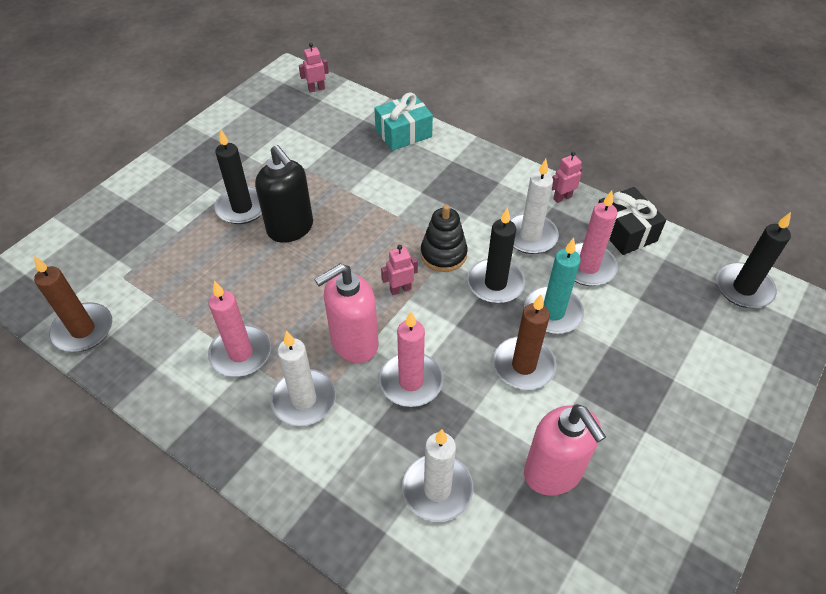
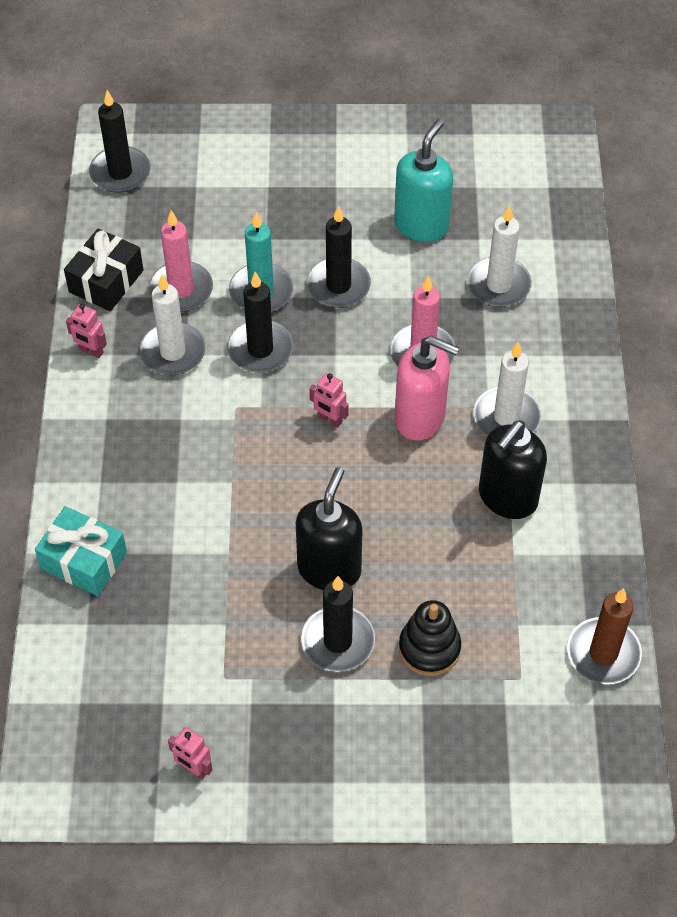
camera: 125 degrees left, 5 degrees up
(240, 353) = (507, 498): pink candle -> black soap dispenser
(316, 89) = (59, 725): pink robot -> pink robot (194, 769)
(443, 254) = (255, 410): black stacking toy -> black stacking toy (429, 648)
(523, 365) = (338, 286): brown candle -> black candle
(553, 472) = (421, 225): pink soap dispenser -> turquoise soap dispenser

